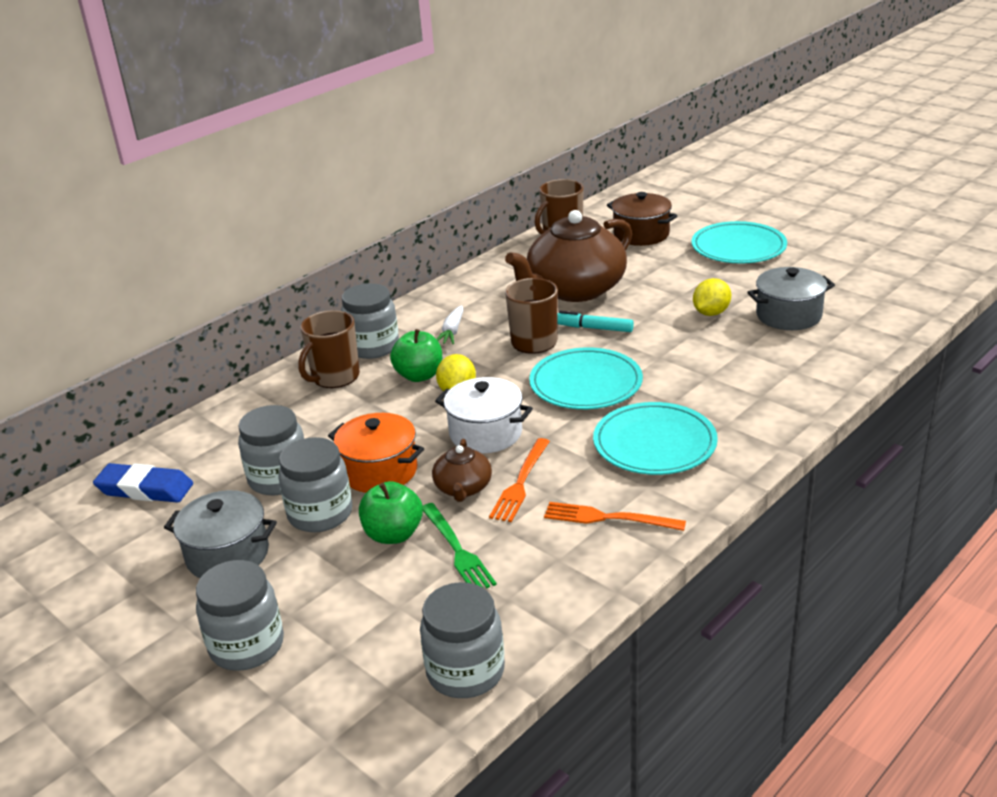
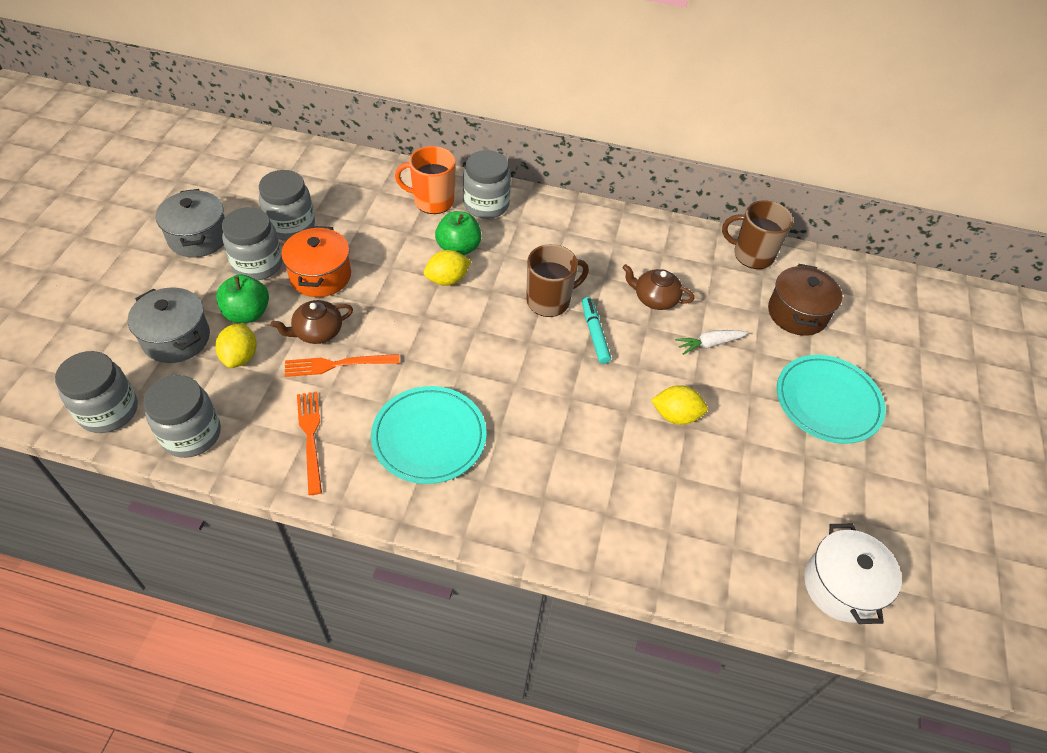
camera: 55 degrees right, 20 degrees up
(145, 489) = (255, 167): blue eraser -> none
(247, 646) = (110, 287): grey jar -> grey jar (191, 434)
(335, 377) = (432, 201): brown mug -> orange mug
(452, 331) = (535, 242): white carrot -> white carrot (709, 344)
(457, 550) = (240, 357): green fork -> yellow lemon
(485, 433) = (396, 319): white pot -> white pot (841, 586)
(574, 290) = (655, 298): brown teapot -> brown teapot, size x0.46
(586, 383) = (500, 359): turquoise plate -> none
(788, 315) = (710, 483): grey pot -> grey pot (176, 338)

